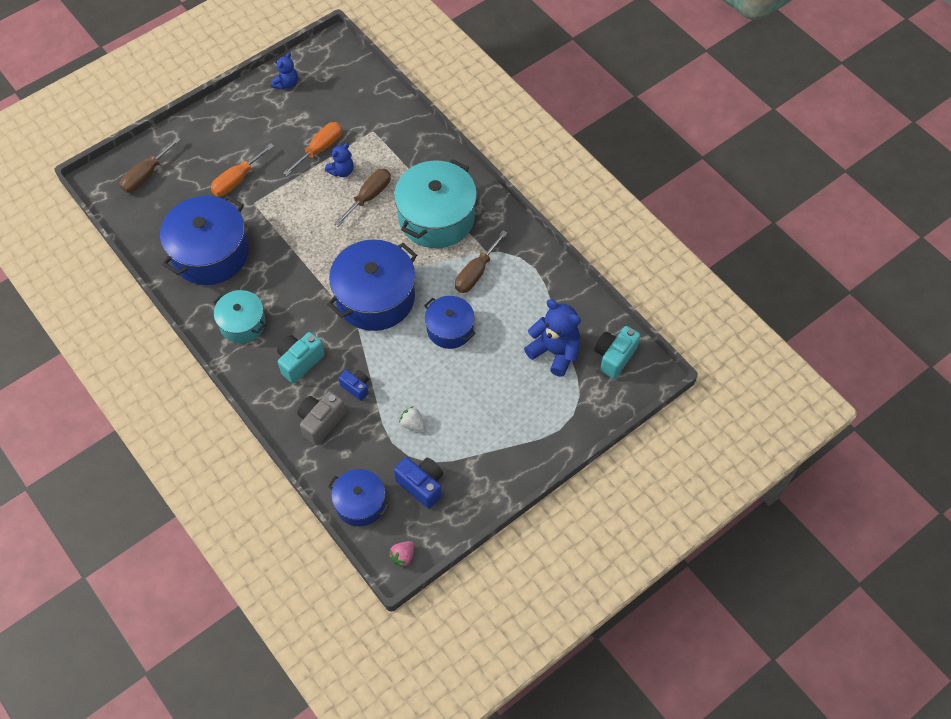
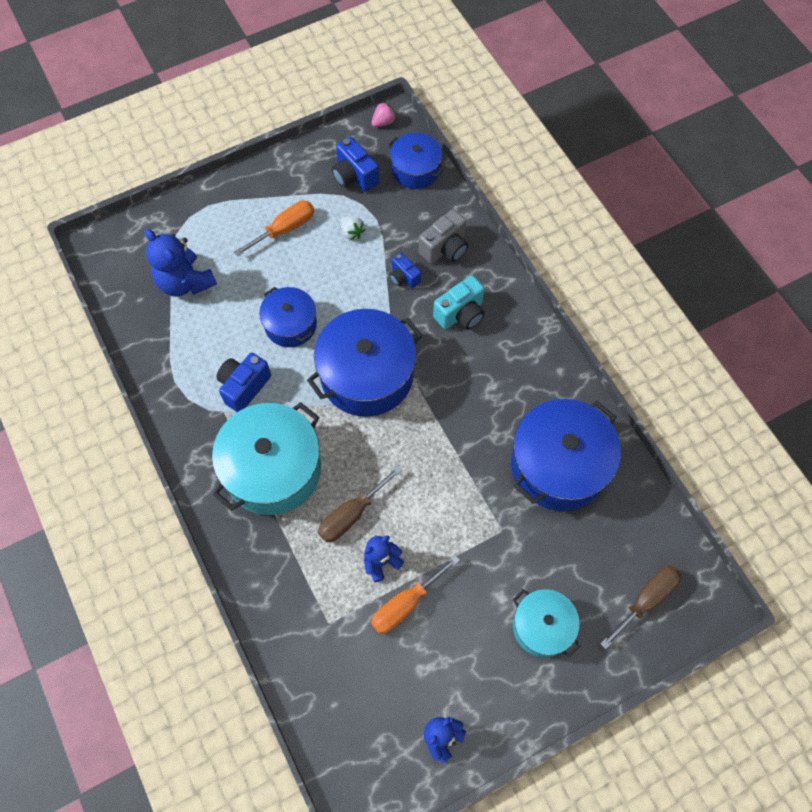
camera: 170 degrees left, 5 degrees up
(237, 180) = (522, 571): orange screwdriver -> orange screwdriver (285, 229)
(242, 323) = (522, 368): turquoise pot -> turquoise pot (542, 626)
(476, 273) = (244, 387): brown screwdriver -> blue camera
(614, 357) = (125, 267): turquoise camera -> none

